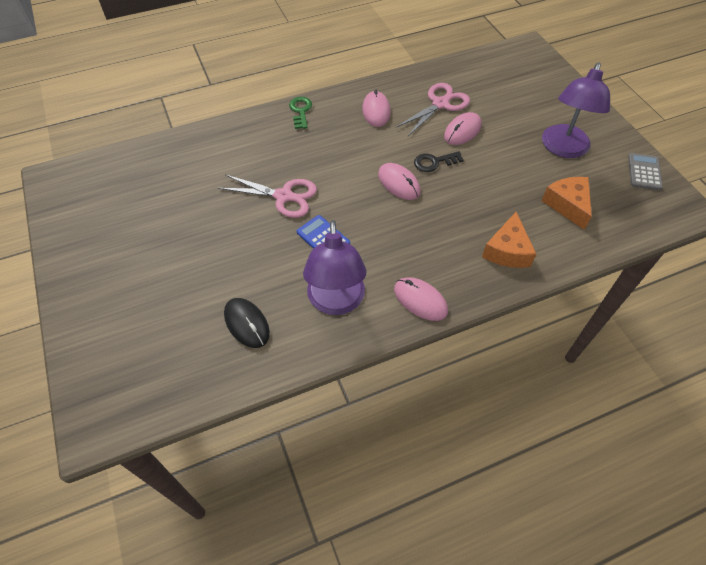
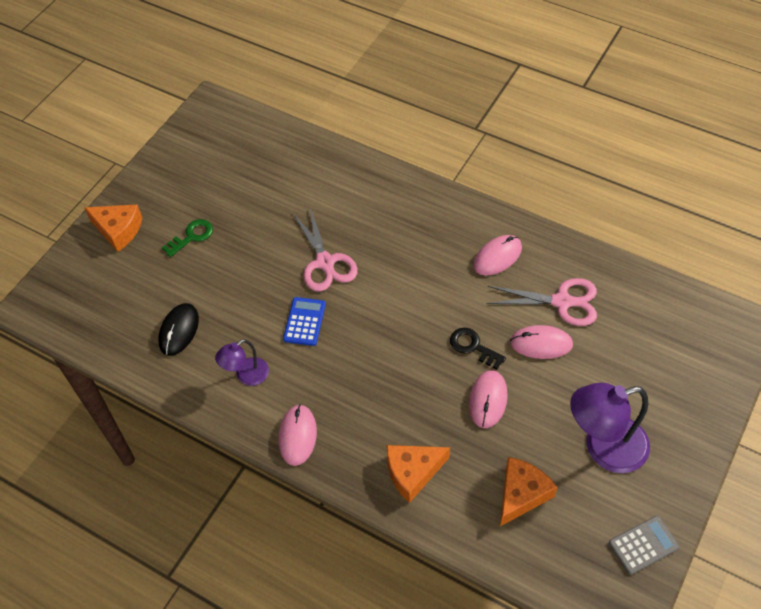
camera: 55 degrees right, 0 degrees up
(95, 310) = (118, 230): none -> orange cheese
(300, 111) = (438, 201): green key -> green key (192, 236)
(336, 302) = (246, 376): purple lamp -> purple lamp, size x0.55
(399, 183) = (419, 335): pink mouse -> pink mouse (488, 400)

